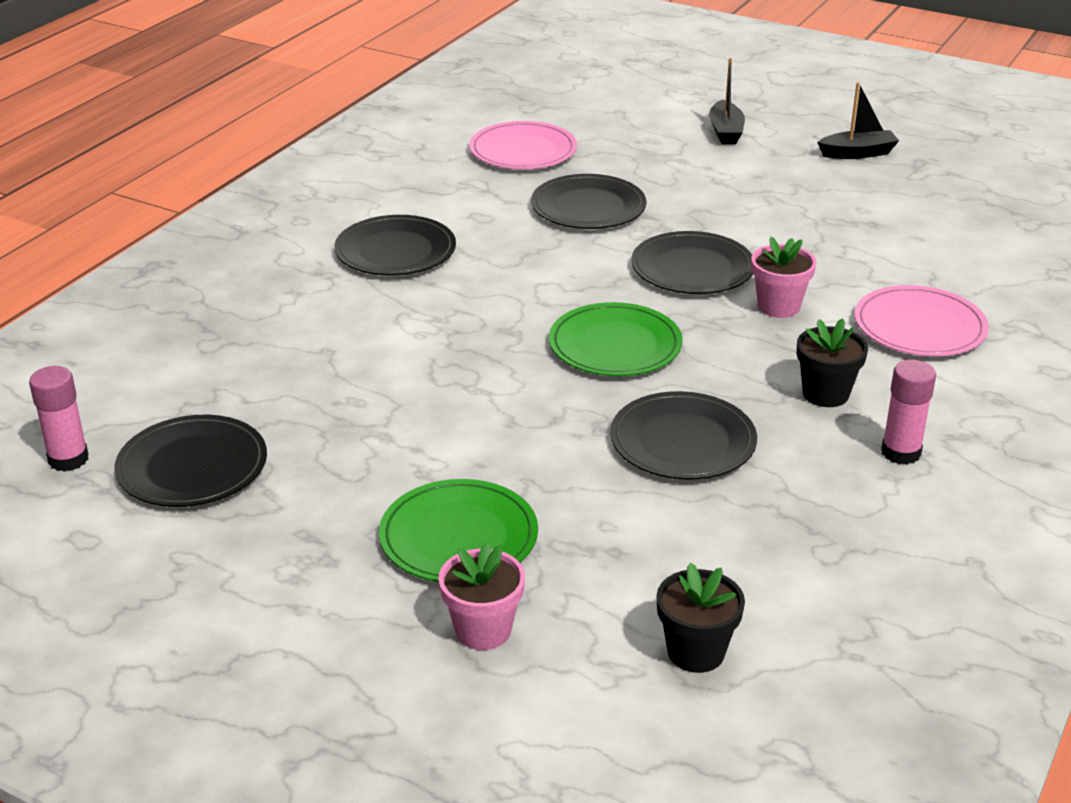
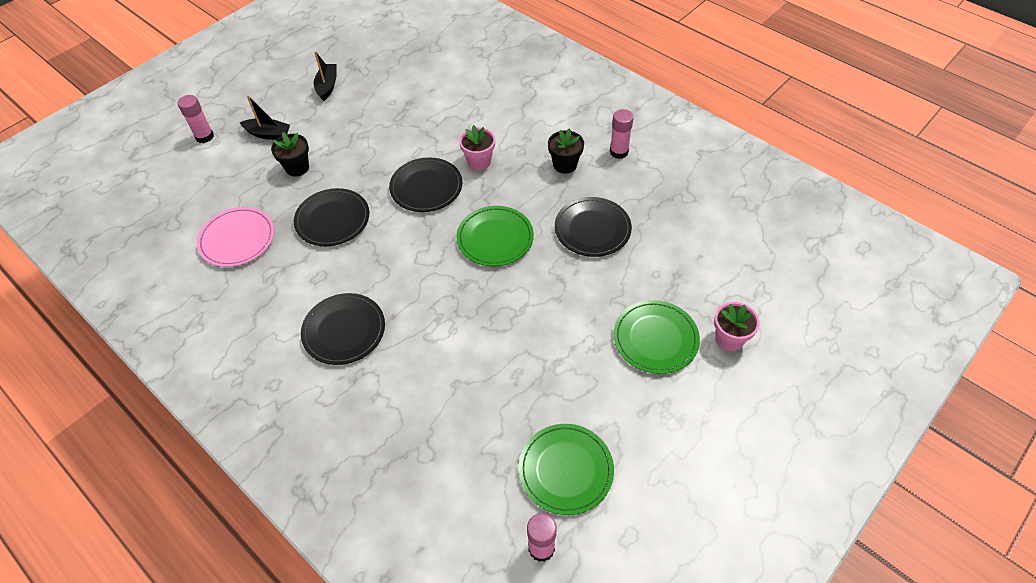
camera: 75 degrees left, 20 degrees up
(192, 467) = (566, 470): black plate -> green plate
(692, 93) = (204, 136): none -> pink glue stick
(696, 652) = (750, 260): black flower pot -> black flower pot (297, 168)
(919, 327) = (516, 115): pink plate -> none

